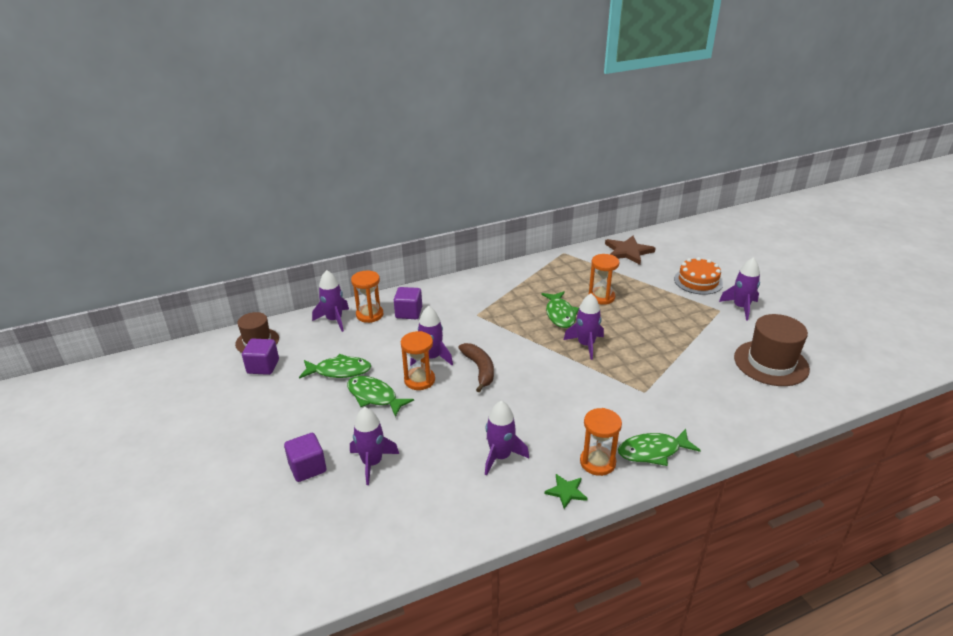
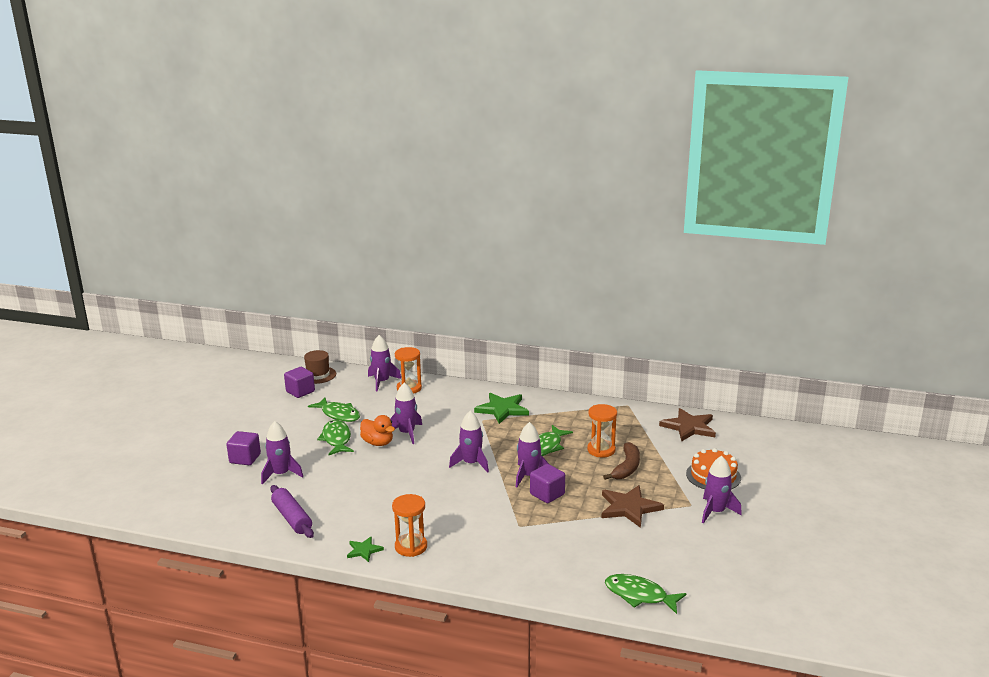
camera: 40 degrees right, 10 degrees down
(409, 313) = (437, 398): purple cube -> purple cube (547, 494)
(419, 380) = (378, 443): orange hourglass -> orange duck
(453, 502) = (292, 518): none -> purple rolling pin
(479, 298) = (502, 409): none -> green star
(479, 369) = (426, 455): brown banana -> brown banana (627, 467)
(500, 456) = (356, 510): purple rocket -> purple rocket (471, 463)
(653, 451) = (459, 561): green fish -> green fish (639, 595)
(689, 333) = (629, 508): none -> brown star
(771, 363) = (662, 560): brown hat -> none

